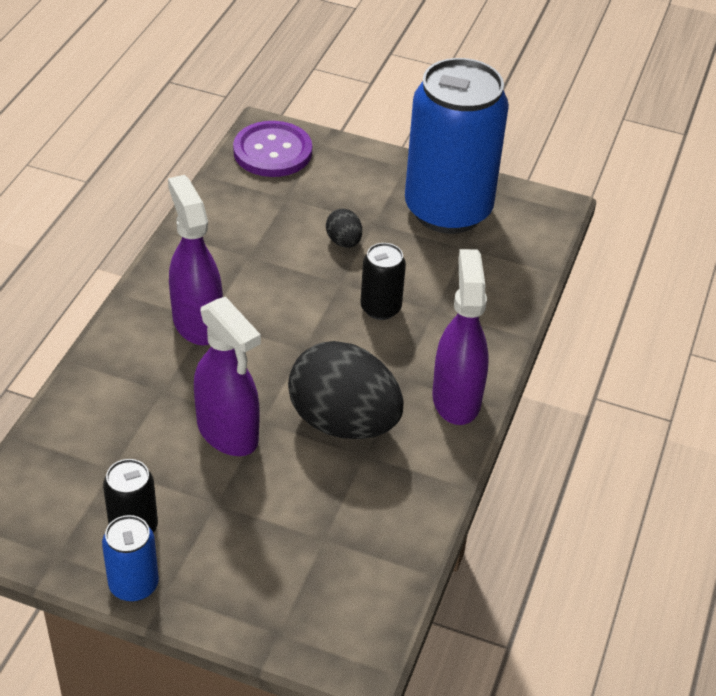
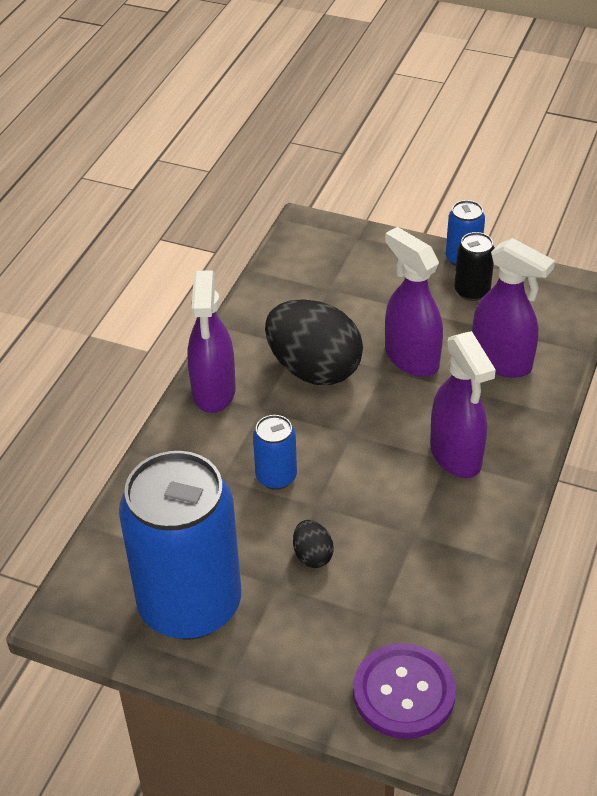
camera: 175 degrees left, 0 degrees up
(121, 425) = (501, 362): none -> purple spray bottle
(380, 308) = (276, 477): black can -> blue can

